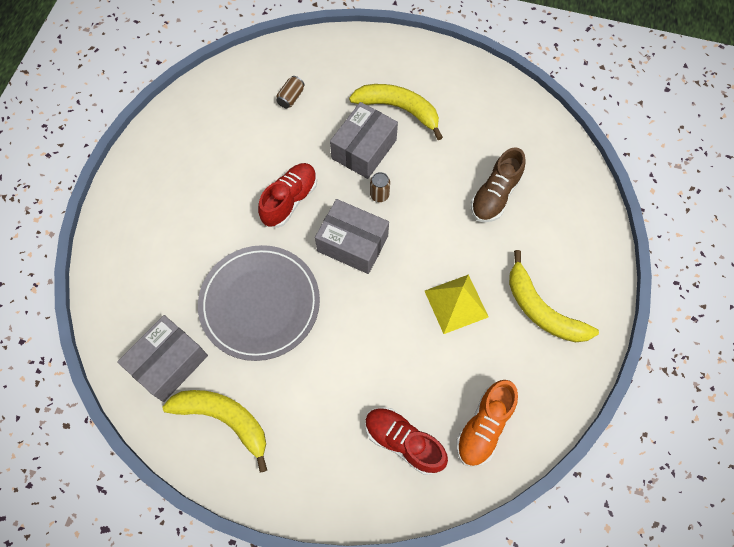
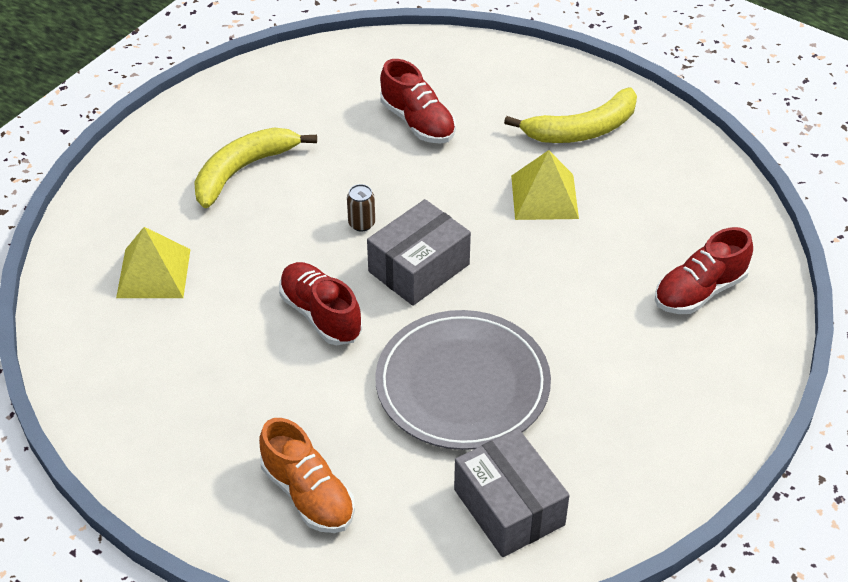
camera: 70 degrees left, 20 degrees down
(225, 419) = (613, 460): yellow banana -> none
(291, 98) = (154, 273): brown can -> yellow pyramid
(364, 149) = (284, 220): grey box -> none
(484, 426) = (703, 217): orange shoe -> orange shoe (308, 494)
(495, 195) = (417, 122): brown shoe -> red shoe

